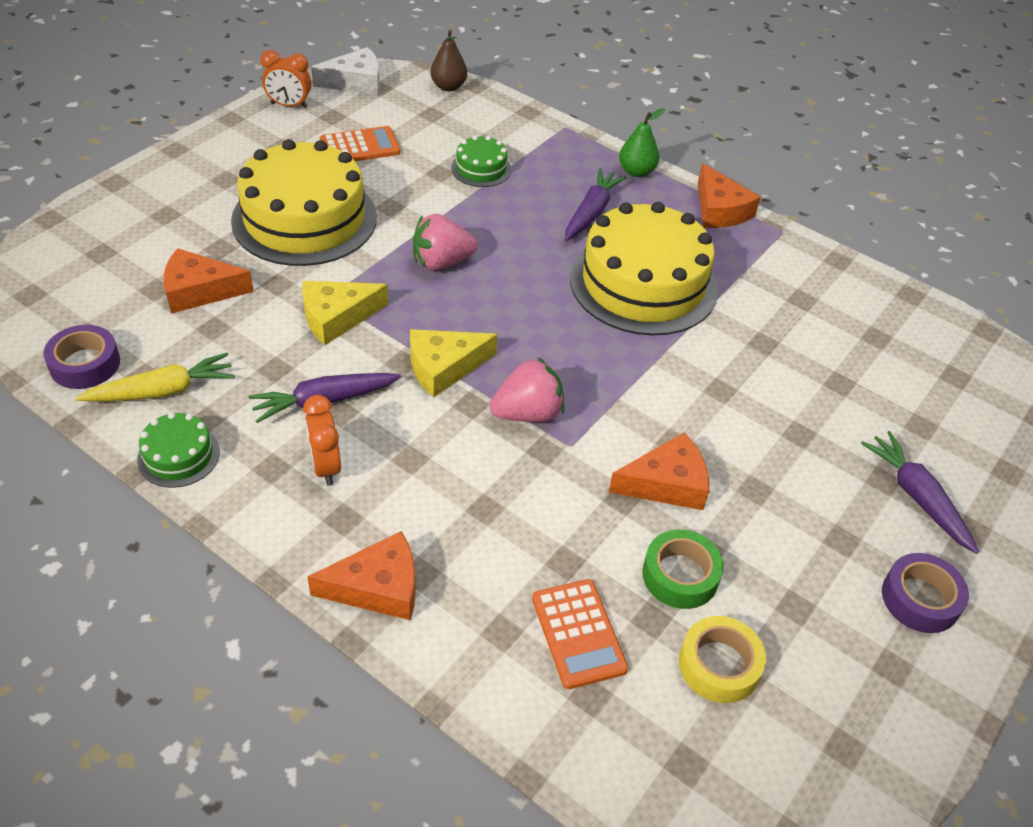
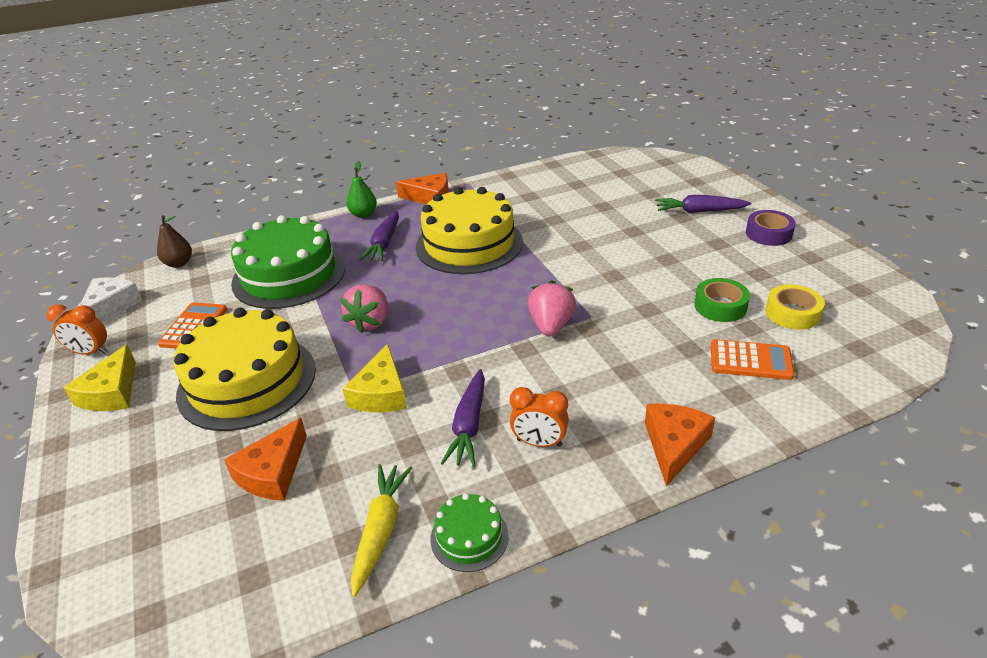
camera: 55 degrees left, 10 degrees down
(85, 364) = (297, 586): purple tape -> none
(289, 105) = (91, 352): orange clock -> orange clock turned 60 degrees clockwise
(444, 367) = (479, 351): yellow cheese -> yellow cheese (111, 392)
(481, 168) = (289, 275): green cake -> green cake, size x2.23
(591, 213) = (384, 243): purple carrot -> purple carrot turned 135 degrees counterclockwise
(666, 484) = (645, 288): orange cheese -> none

